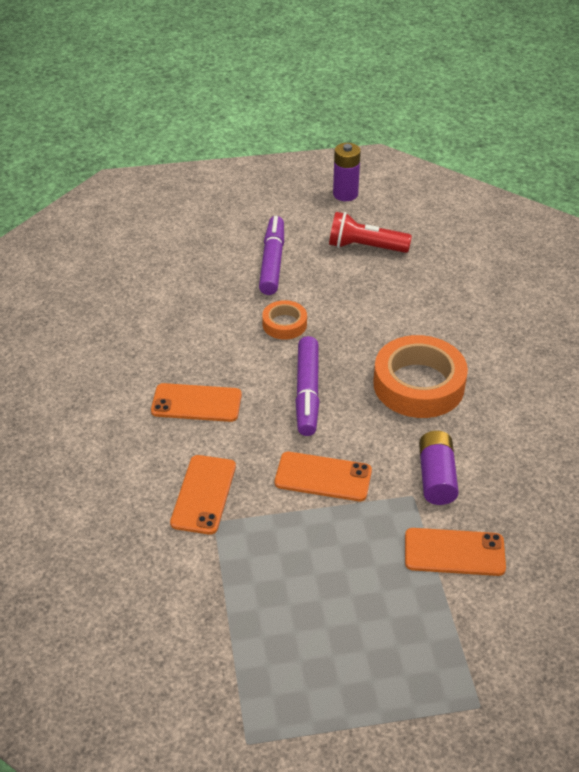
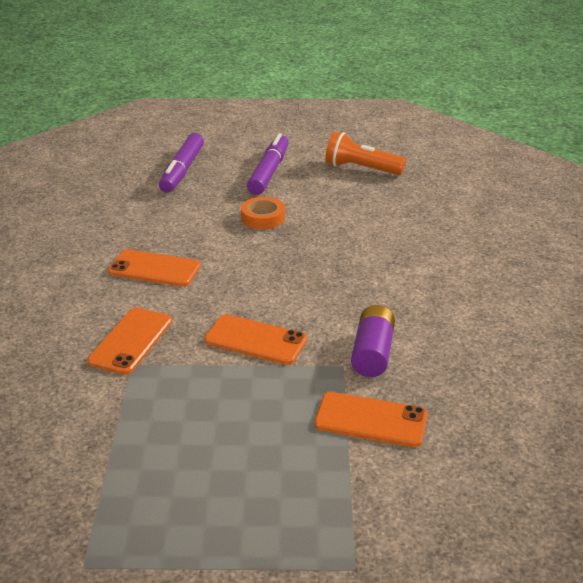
camera: 10 degrees right, 10 degrees down
(307, 392) = (265, 271): purple marker -> purple marker (182, 170)
(345, 194) = (355, 130): purple battery -> none
(365, 247) = (361, 169): red flashlight -> orange flashlight
(418, 384) = (379, 276): orange tape -> none

